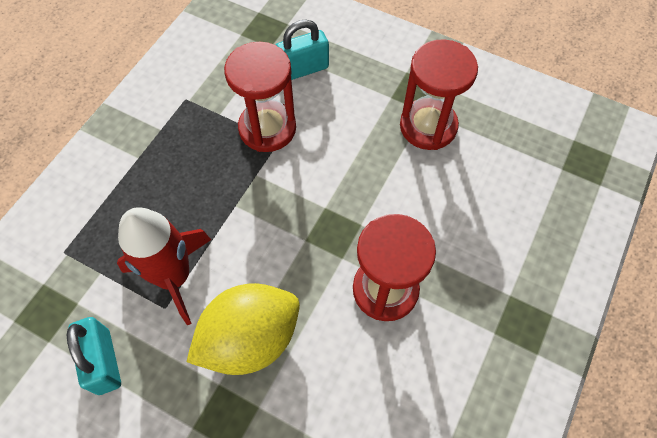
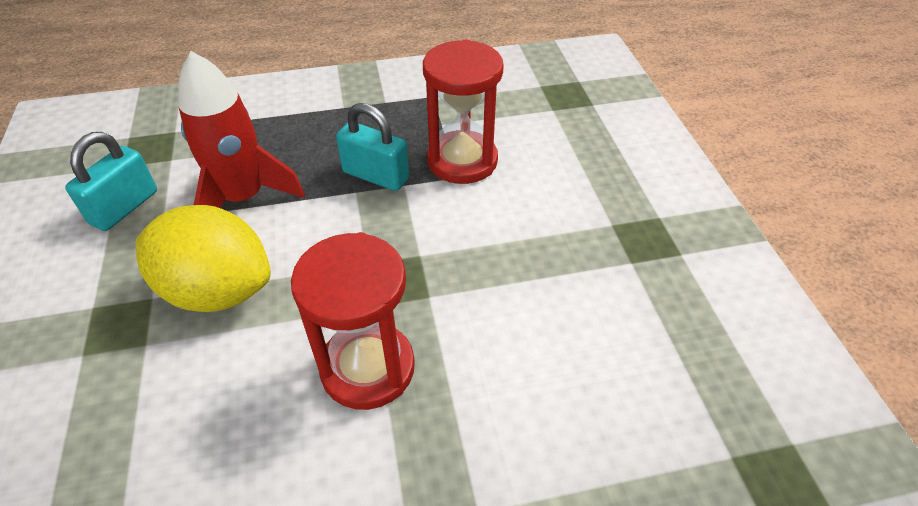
camera: 50 degrees right, 15 degrees down
(303, 69) = (557, 143): turquoise padlock -> turquoise padlock (375, 175)
(428, 126) = (615, 277): red hourglass -> none

